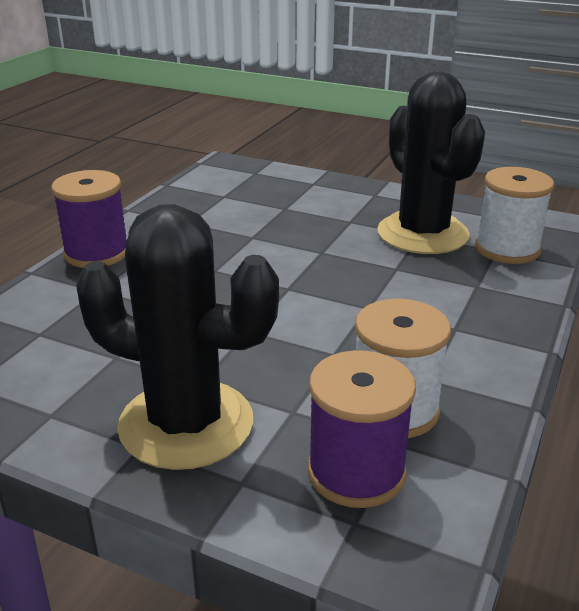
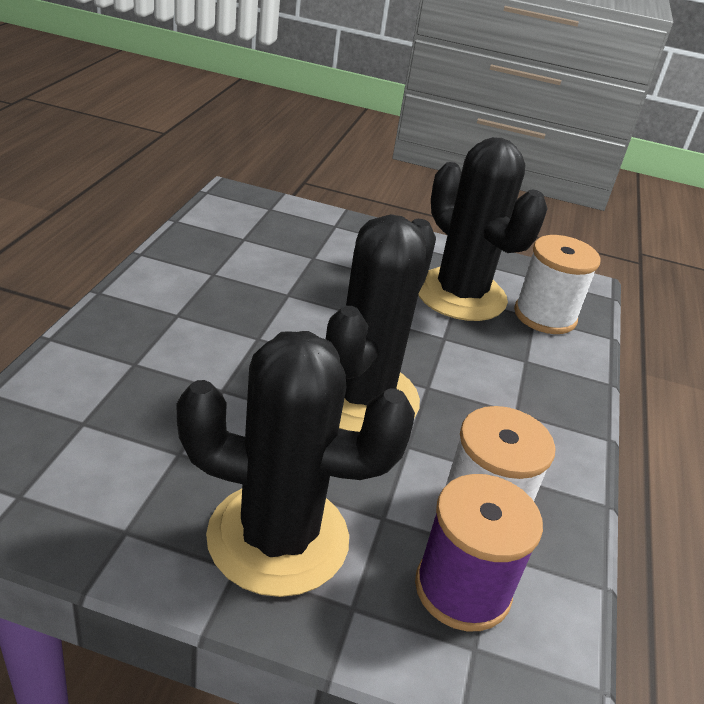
camera: 15 degrees left, 5 degrees up
(96, 253) = (120, 313): purple spool -> none
(300, 315) = (362, 397): none -> black cactus

